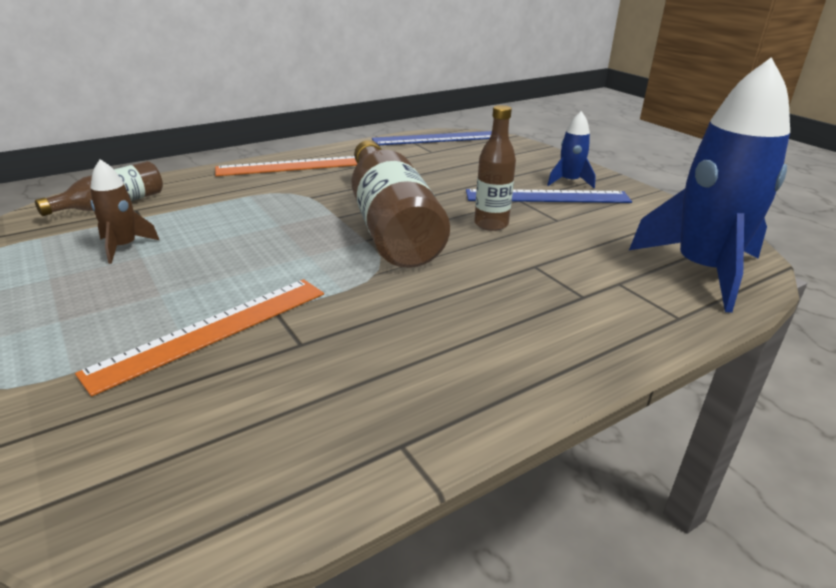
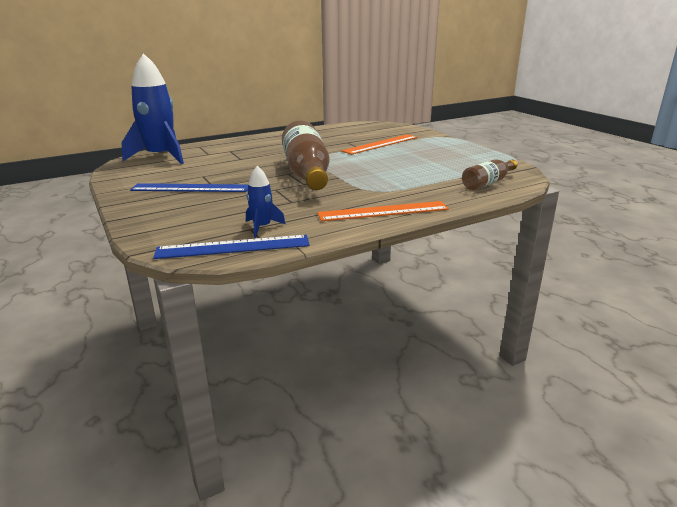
camera: 175 degrees left, 5 degrees down
(123, 247) = (449, 164): brown rocket -> none
(491, 224) = (246, 173): brown bottle -> none
(569, 182) = (157, 198): blue rocket -> blue rocket (262, 227)

